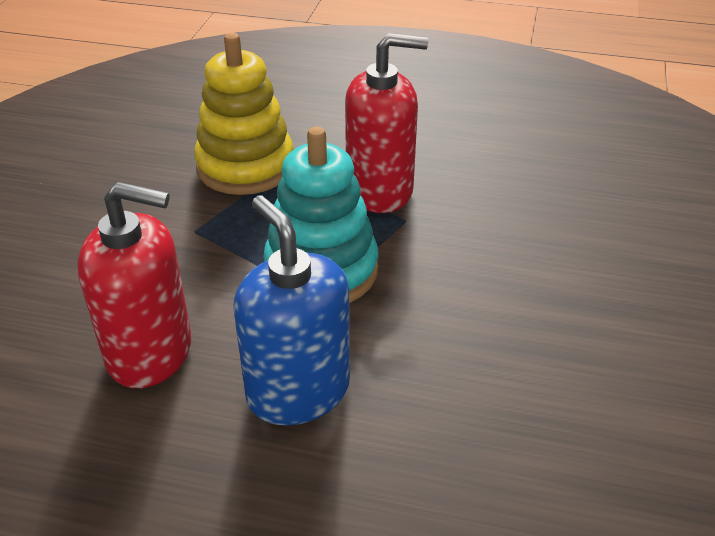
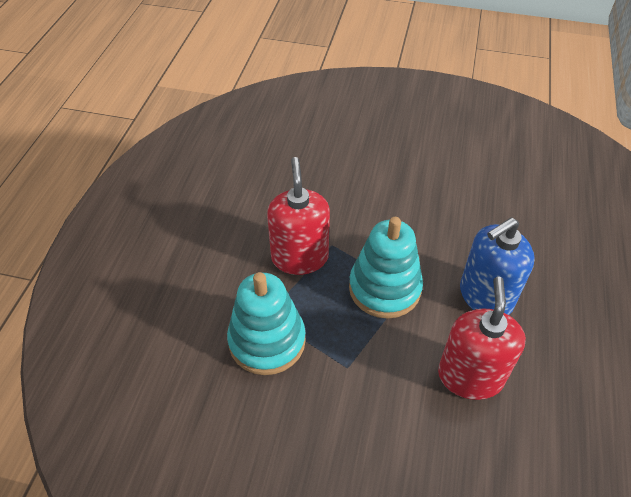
camera: 90 degrees left, 10 degrees up
(245, 166) = (267, 341): yellow stacking toy -> turquoise stacking toy

